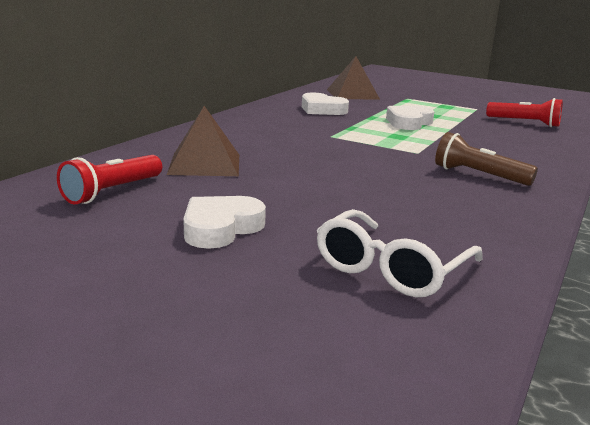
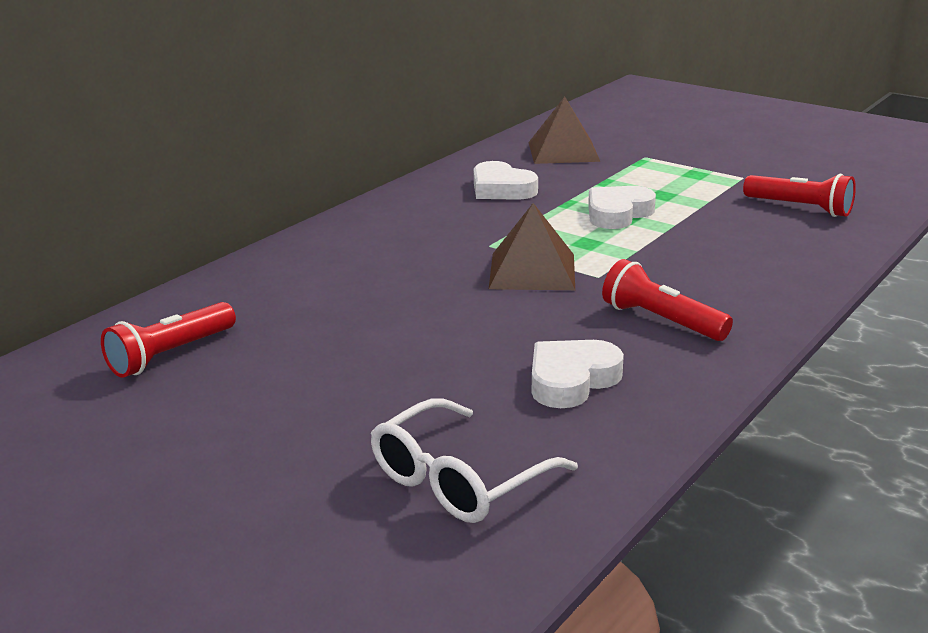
camera: 10 degrees right, 5 degrees up
(205, 164) = (298, 304): brown pyramid -> brown pyramid (532, 271)
(220, 228) = (281, 414): white heart -> white heart (571, 380)
(478, 175) = (661, 321): brown flashlight -> red flashlight

